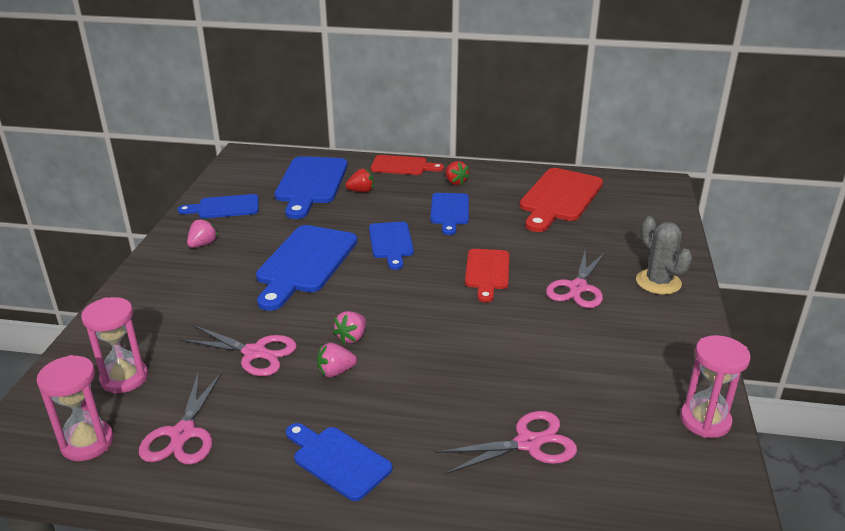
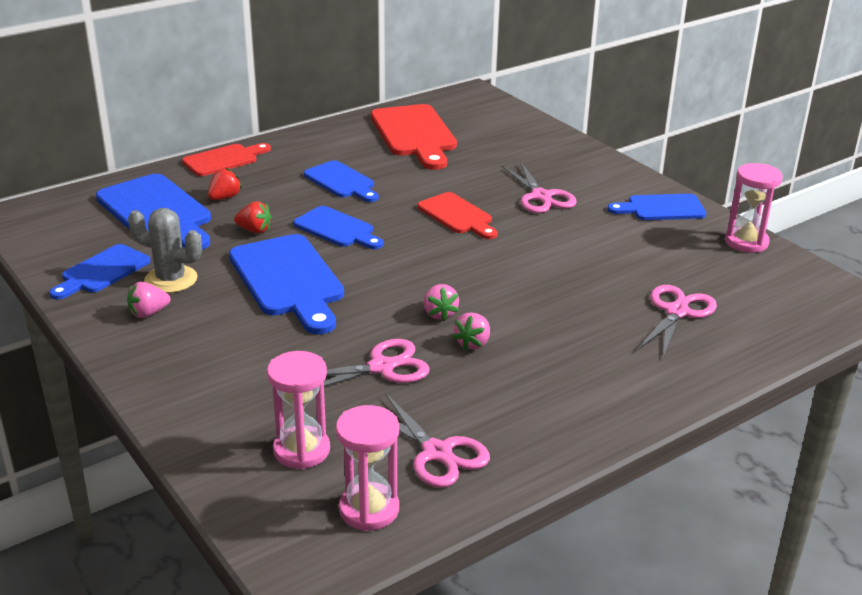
camera: 45 degrees left, 0 degrees up
(202, 244) = (148, 313): pink strawberry -> pink strawberry turned 105 degrees counterclockwise
(338, 460) = (582, 395): blue cutting board -> blue cutting board (661, 208)
(455, 182) = (302, 155): red strawberry -> red strawberry (254, 230)
(658, 282) = (586, 168): grey cactus -> grey cactus (171, 279)

